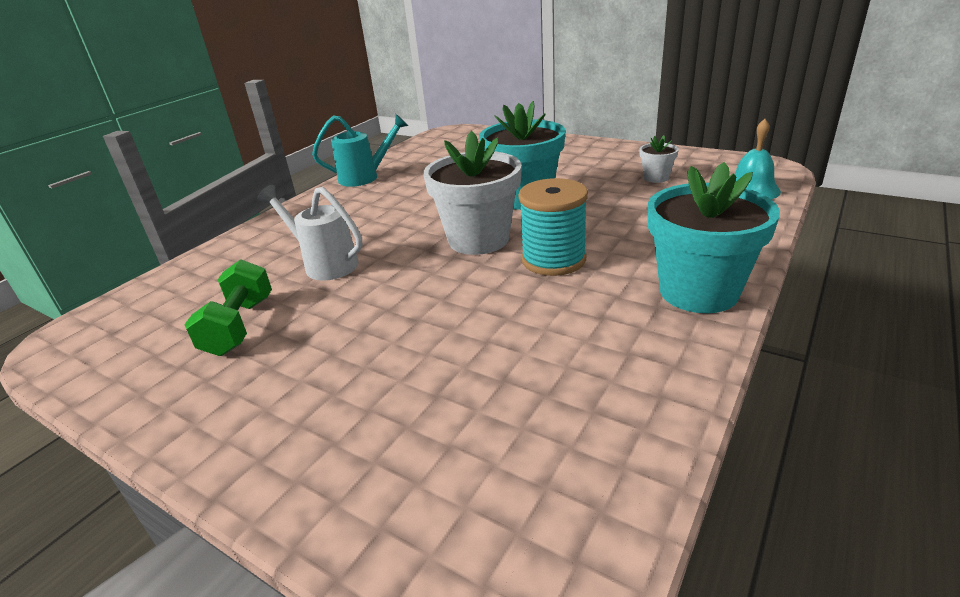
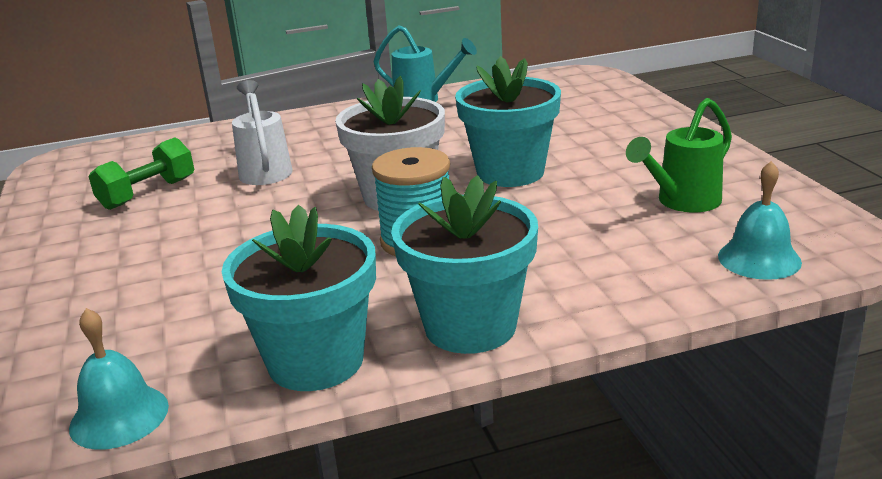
camera: 40 degrees right, 5 degrees down
(605, 503) = (119, 416): none -> turquoise bell
(656, 178) = (682, 202): white flower pot -> green watering can
(657, 366) = (316, 361): none -> turquoise flower pot

